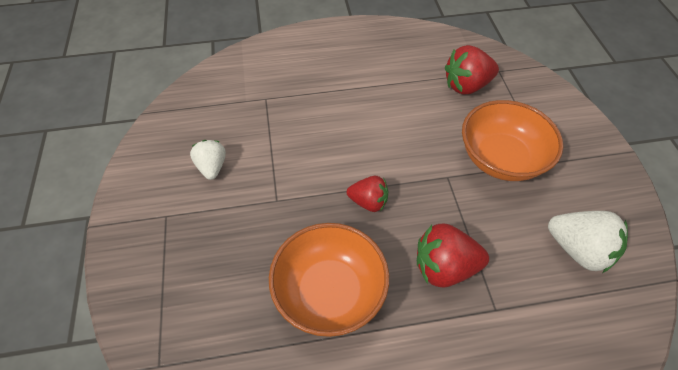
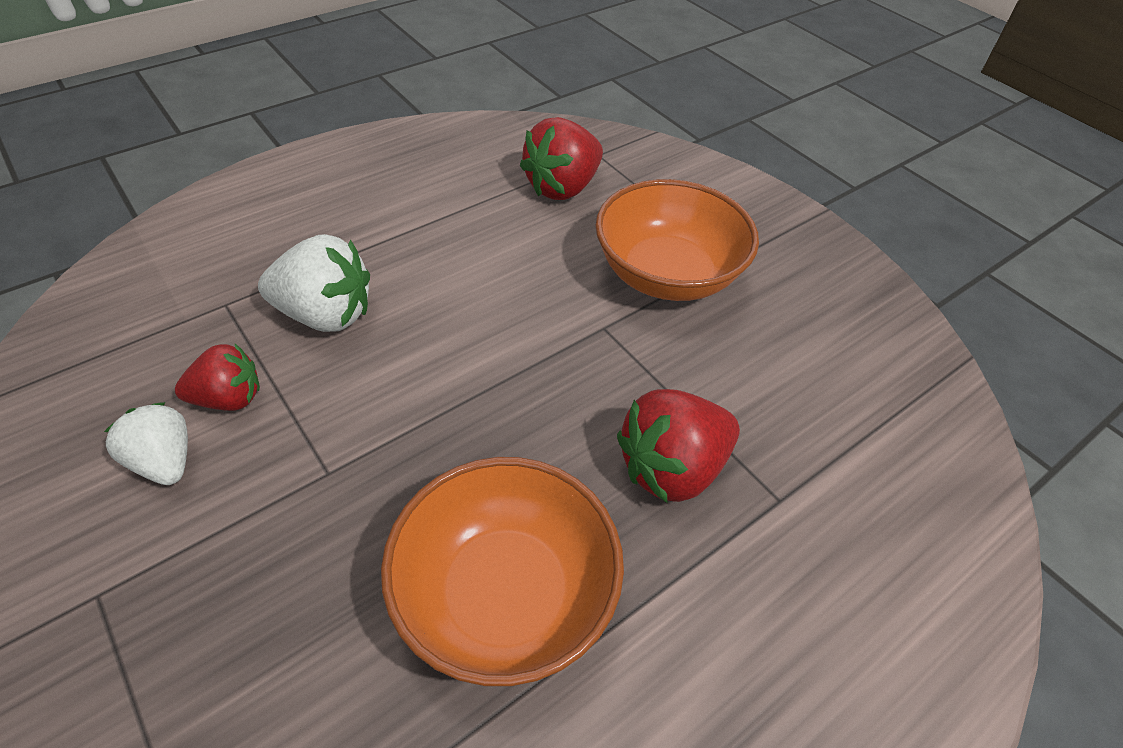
camera: 30 degrees left, 5 degrees down
(368, 202) = (497, 412): red strawberry -> red strawberry (229, 398)
(578, 250) = (838, 364): white strawberry -> white strawberry (325, 314)

